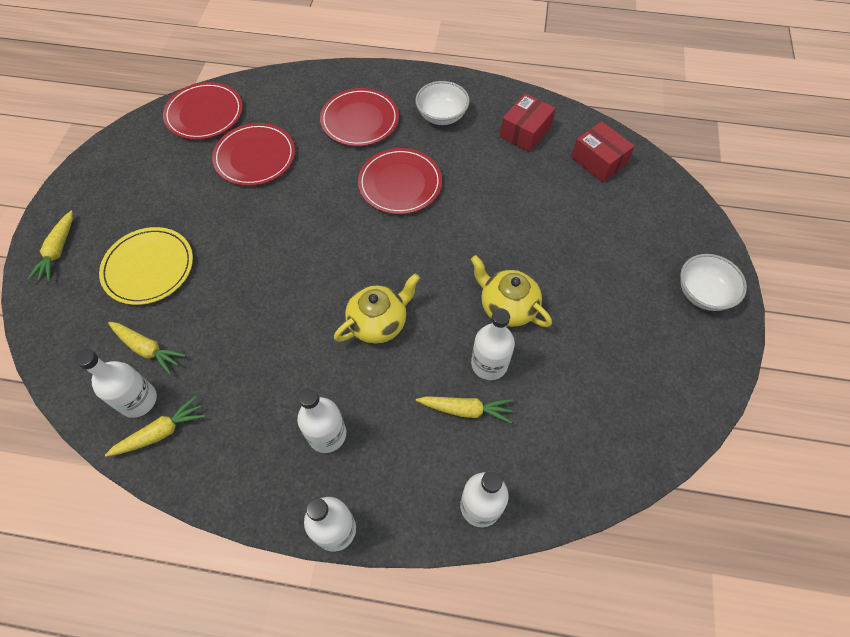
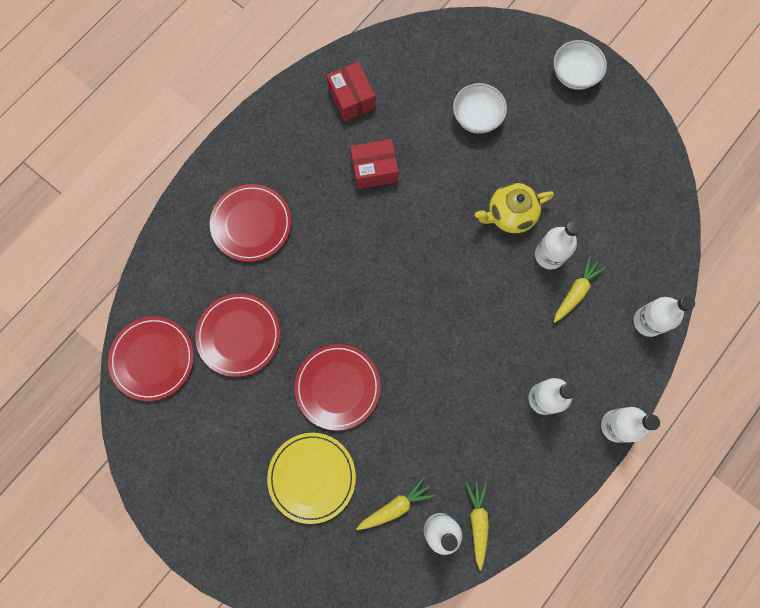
camera: 60 degrees left, 15 degrees up
(58, 251) = (245, 552): yellow carrot -> none
(379, 322) = (471, 315): yellow teapot -> none
(400, 183) = (345, 228): red plate -> red plate (337, 387)
(441, 116) = (291, 153): white bowl -> white bowl (477, 117)
(598, 161) = (416, 63): red box -> red box (374, 169)

